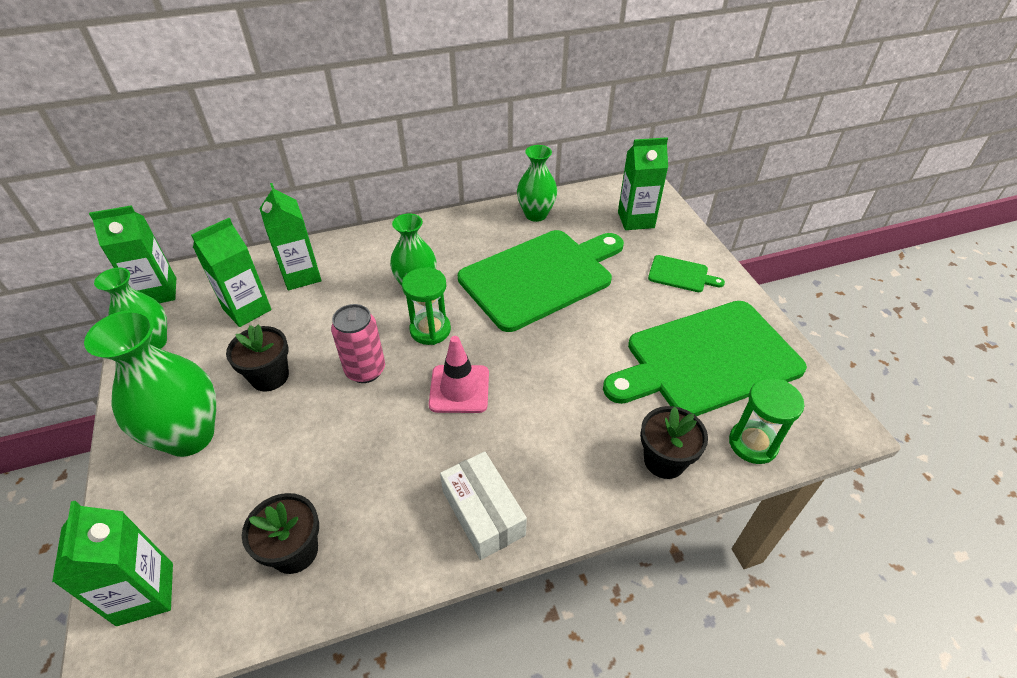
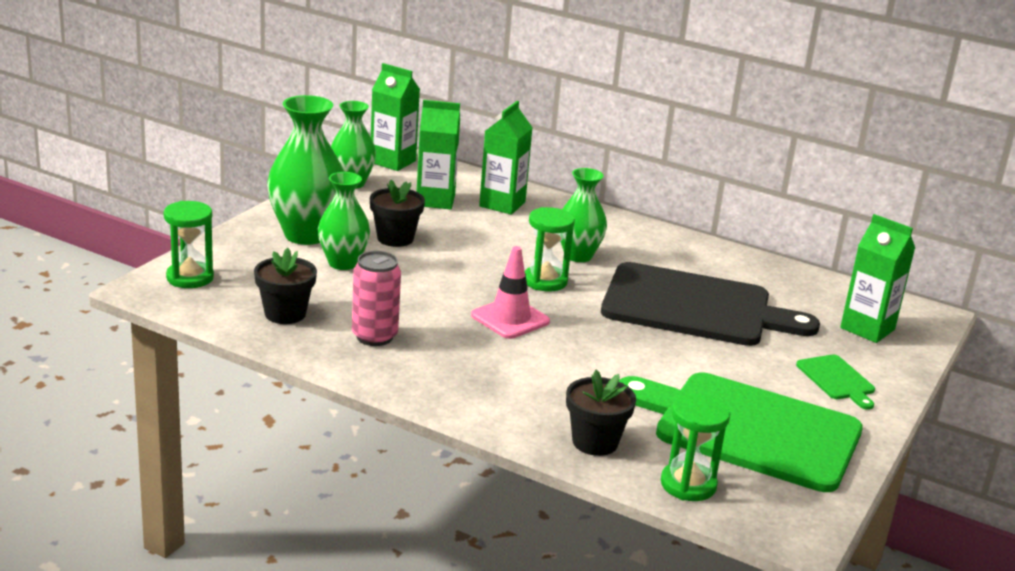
camera: 45 degrees right, 20 degrees down
(145, 593) = (190, 278): green carton -> green hourglass
(365, 370) = (461, 272): pink can -> pink can (374, 336)
(483, 513) = (419, 374): white box -> none
(536, 215) = (768, 274): green vase -> green vase (343, 263)
(540, 276) = (695, 307): green cutting board -> black cutting board

